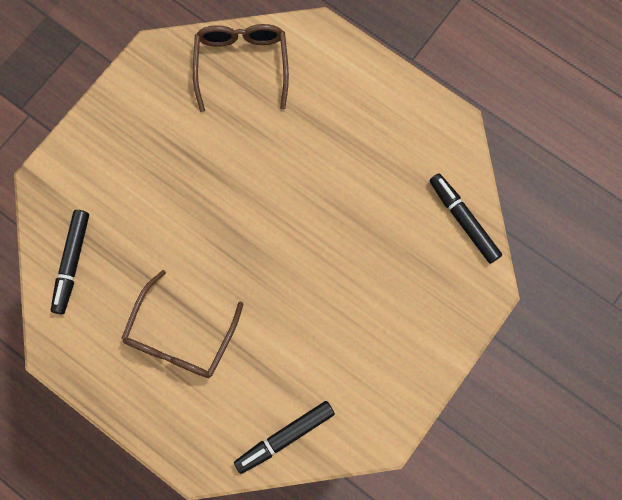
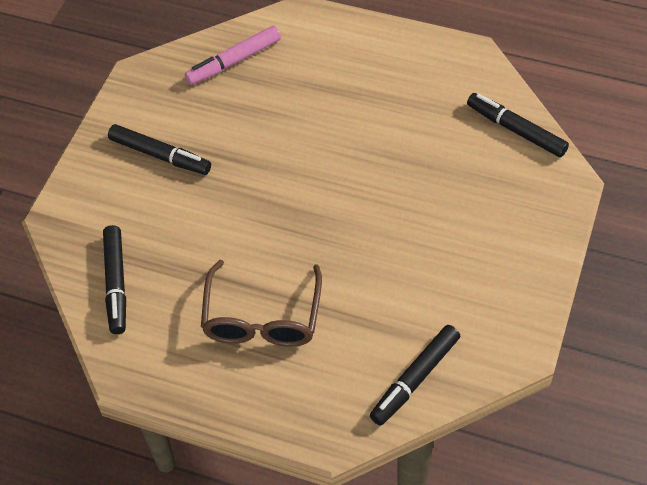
camera: 15 degrees left, 20 degrees down
(147, 145) = (160, 155): none -> black marker
(242, 65) = (234, 61): brown glasses -> pink marker

